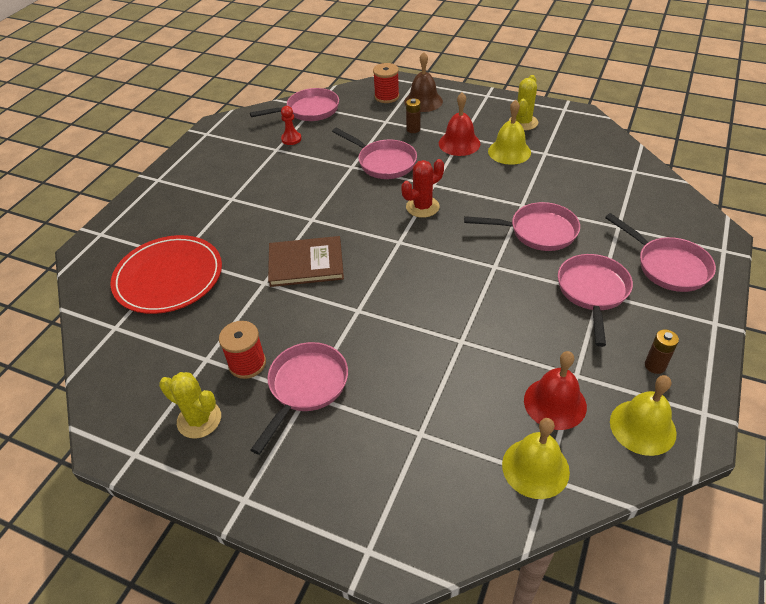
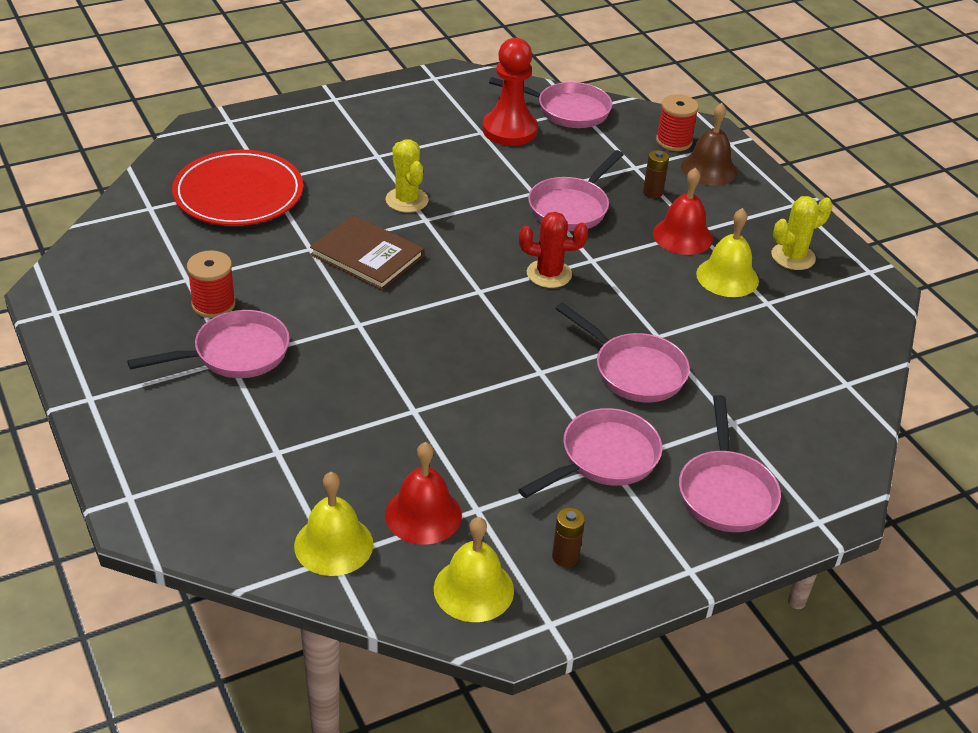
camera: 35 degrees right, 5 degrees down
(199, 419) = (127, 320): yellow cactus -> yellow cactus (407, 200)
(291, 139) = (509, 130): red pawn -> red pawn, size x2.03
(383, 162) = (571, 207): pink pan -> pink pan turned 45 degrees clockwise

